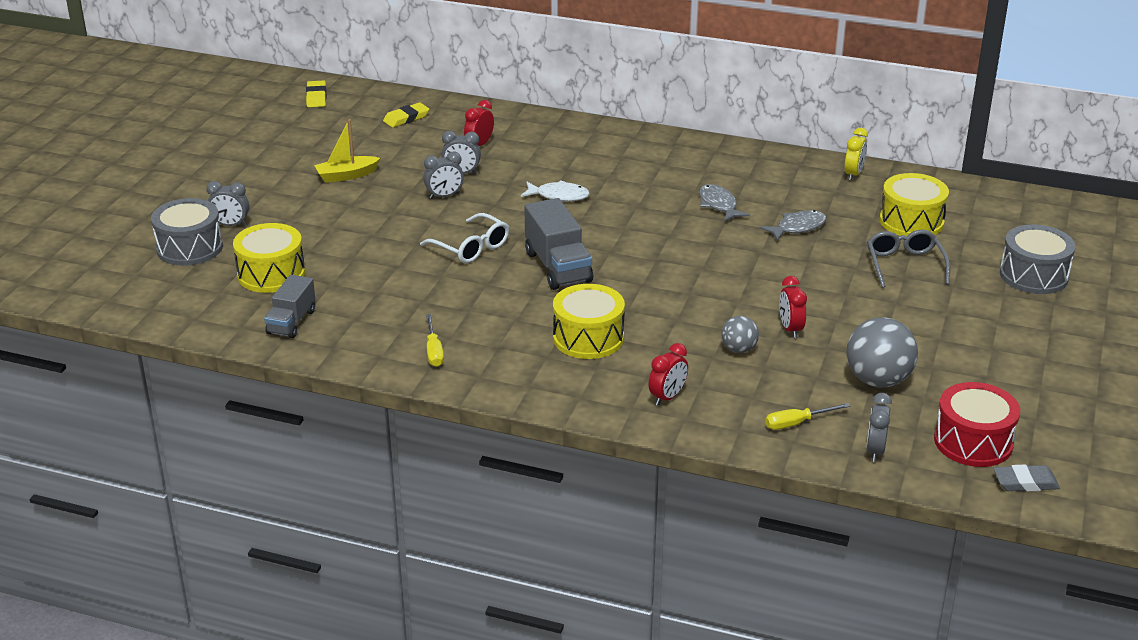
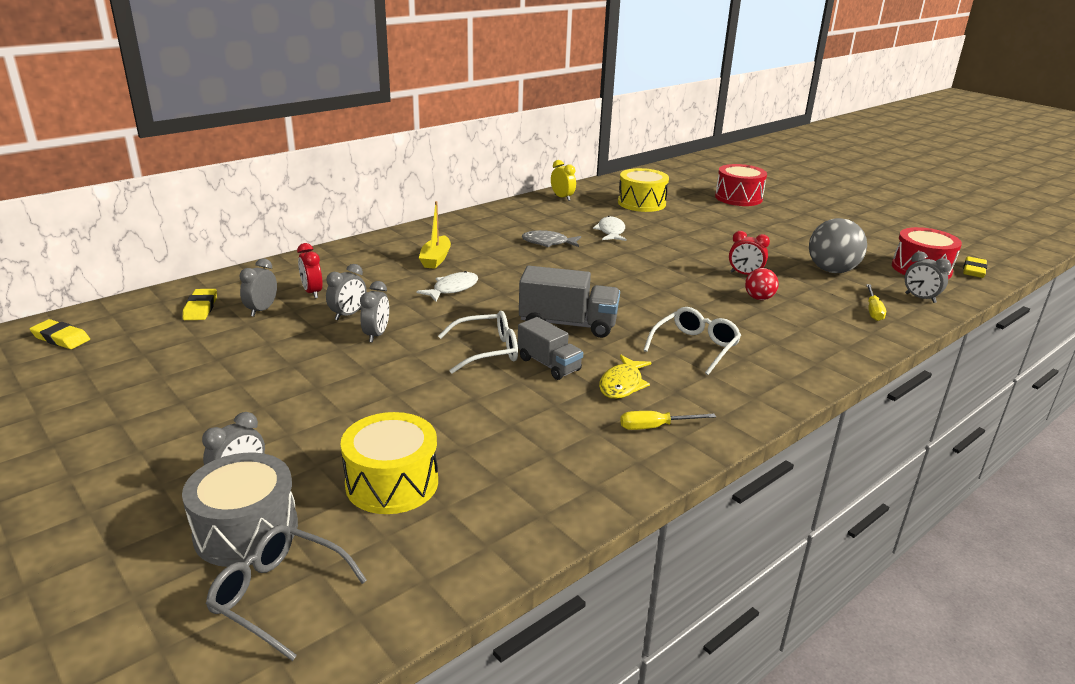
camera: 60 degrees left, 5 degrees down
(291, 322) = (514, 500): grey truck -> grey truck (549, 364)
(346, 175) = (254, 371): yellow boat -> yellow boat (436, 259)
(429, 139) = (262, 310): none -> grey clock
(434, 351) = (655, 427): yellow screwdriver -> yellow screwdriver turned 150 degrees clockwise
(483, 320) = (622, 384): none -> yellow fish
(588, 338) = (695, 347): yellow drum -> white glasses
(667, 397) = (810, 344): red clock -> none
(739, 349) = (759, 298): grey ball -> red ball
(797, 227) = (611, 231): grey fish -> white fish
(904, 265) = (693, 220): grey glasses -> grey glasses (278, 595)
(1025, 482) = (973, 270): grey eraser -> yellow eraser
(1033, 275) = (738, 198): grey drum -> red drum

